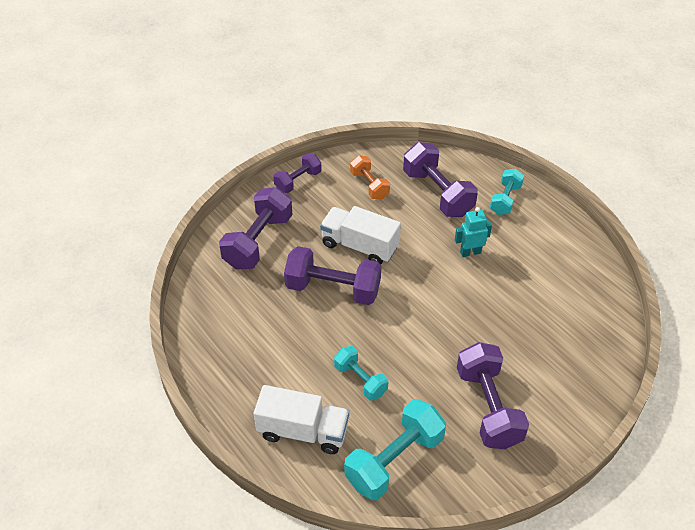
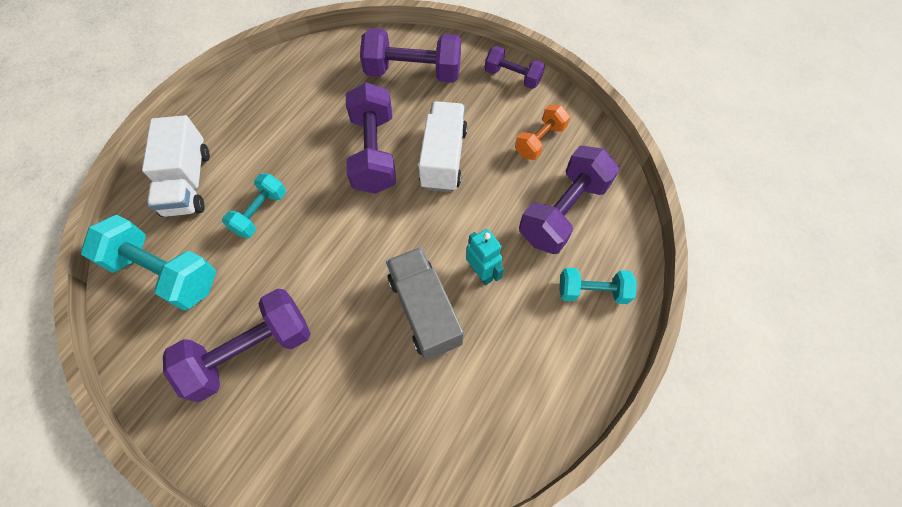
camera: 70 degrees right, 15 degrees up
(489, 292) = (424, 310): none -> grey truck

